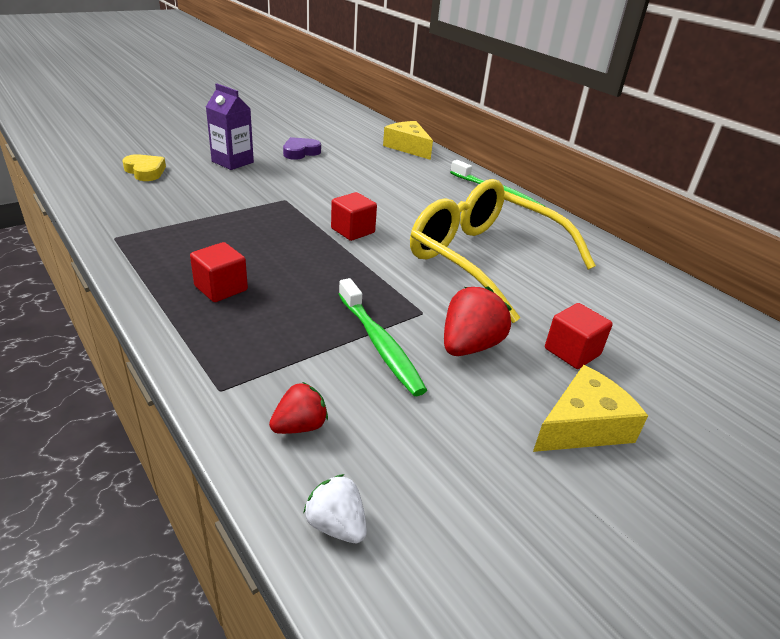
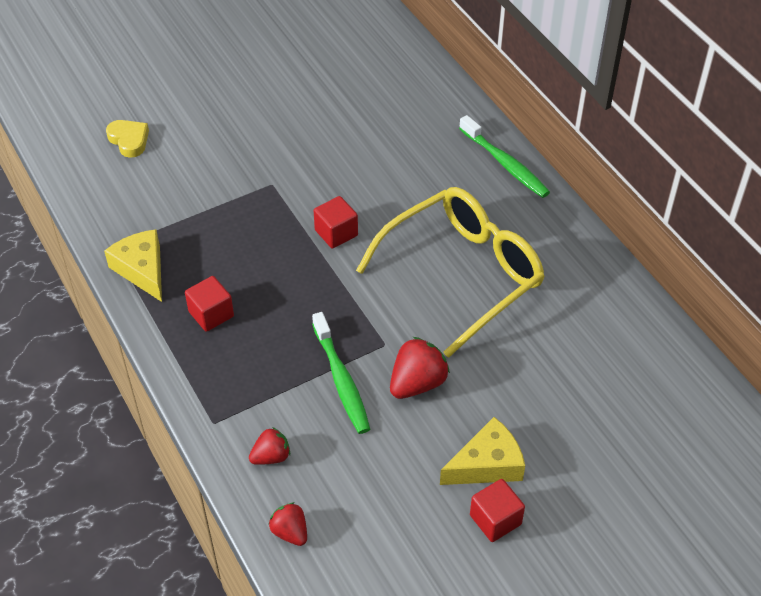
camera: 10 degrees right, 15 degrees up
(232, 162) = (218, 118): purple carton -> none
(300, 152) = (293, 94): purple heart -> none
(336, 525) = (290, 532): white strawberry -> red strawberry
(408, 147) = (420, 76): yellow cheese -> yellow cheese (142, 270)
(486, 260) = (461, 275): yellow glasses -> yellow glasses turned 90 degrees clockwise
(572, 352) = (506, 391): red cube -> red cube (495, 520)

